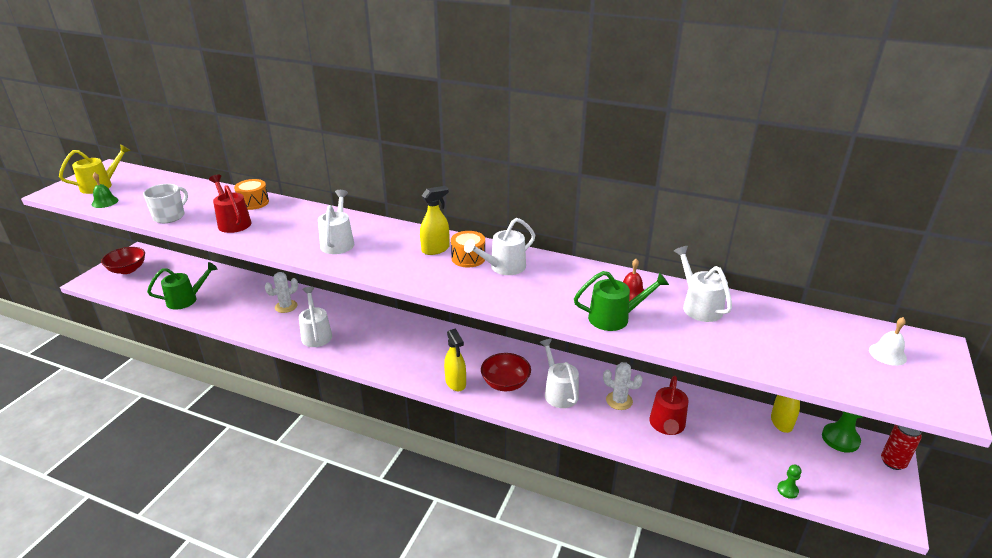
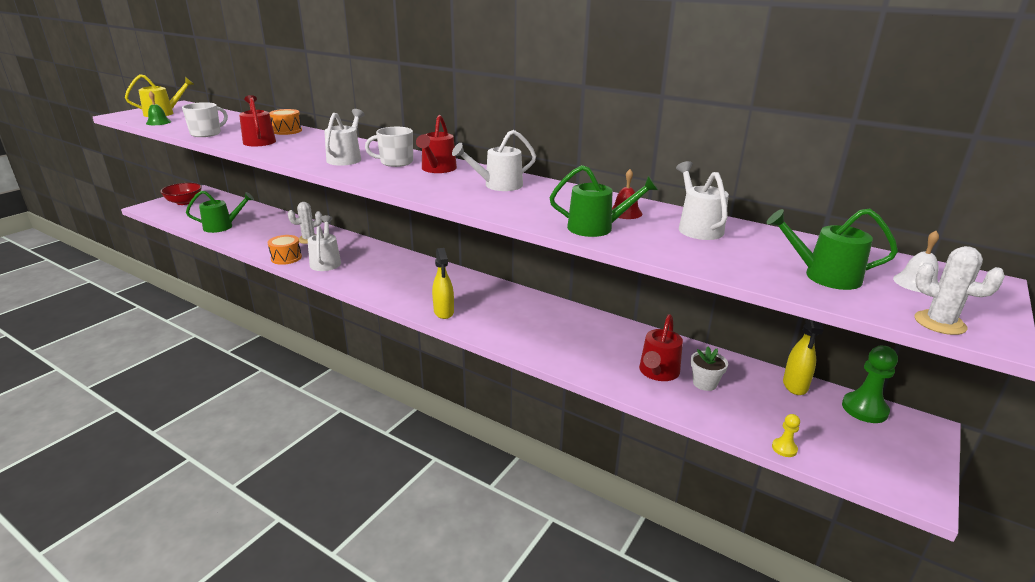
camera: 10 degrees right, 5 degrees down
(390, 243) = (395, 162): none -> white mug
(435, 249) = (437, 169): yellow spray bottle -> red watering can
(468, 258) = (466, 177): orange drum -> orange drum (286, 258)
(505, 383) = (495, 318): red bowl -> none
(559, 392) = (548, 331): white watering can -> none
(619, 401) = (611, 345): white cactus -> white cactus (939, 323)
(708, 431) = (704, 383): none -> white flower pot
(787, 490) = (784, 448): green pawn -> yellow pawn
(816, 356) = (824, 276): none -> green watering can
(893, 462) = (927, 439): red can -> none

